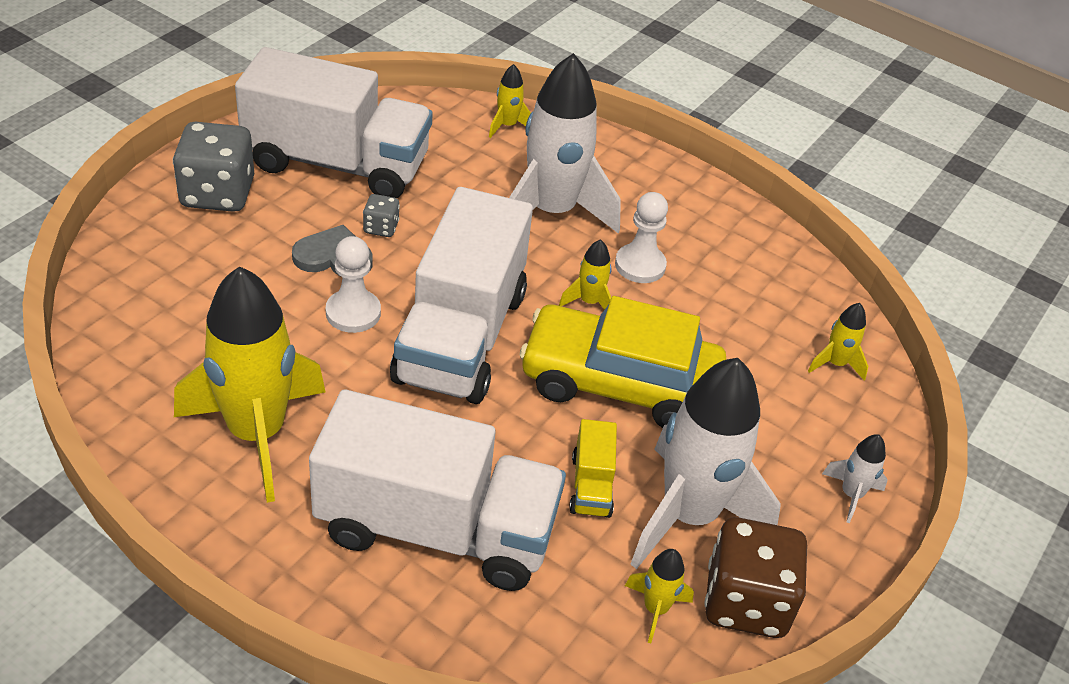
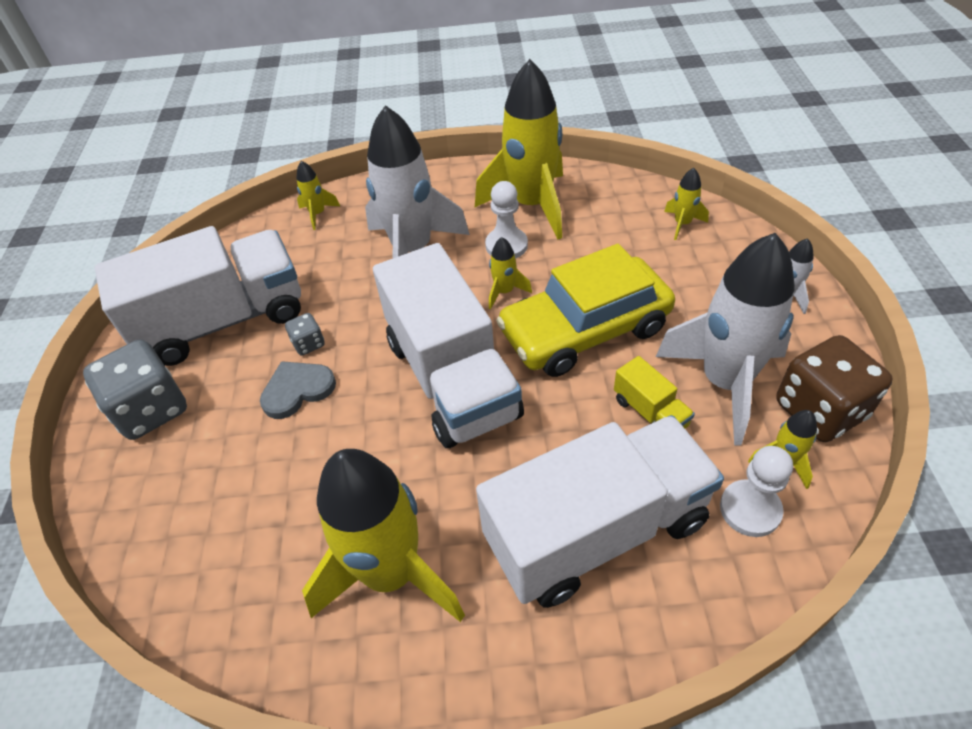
camera: 30 degrees left, 5 degrees up
(353, 313) = (358, 420): white pawn -> white pawn (750, 509)
(708, 247) = (531, 205): none -> yellow rocket

